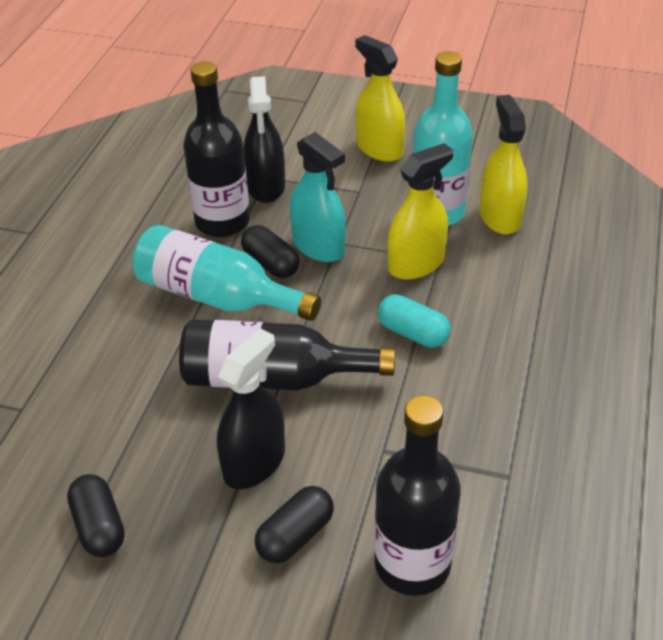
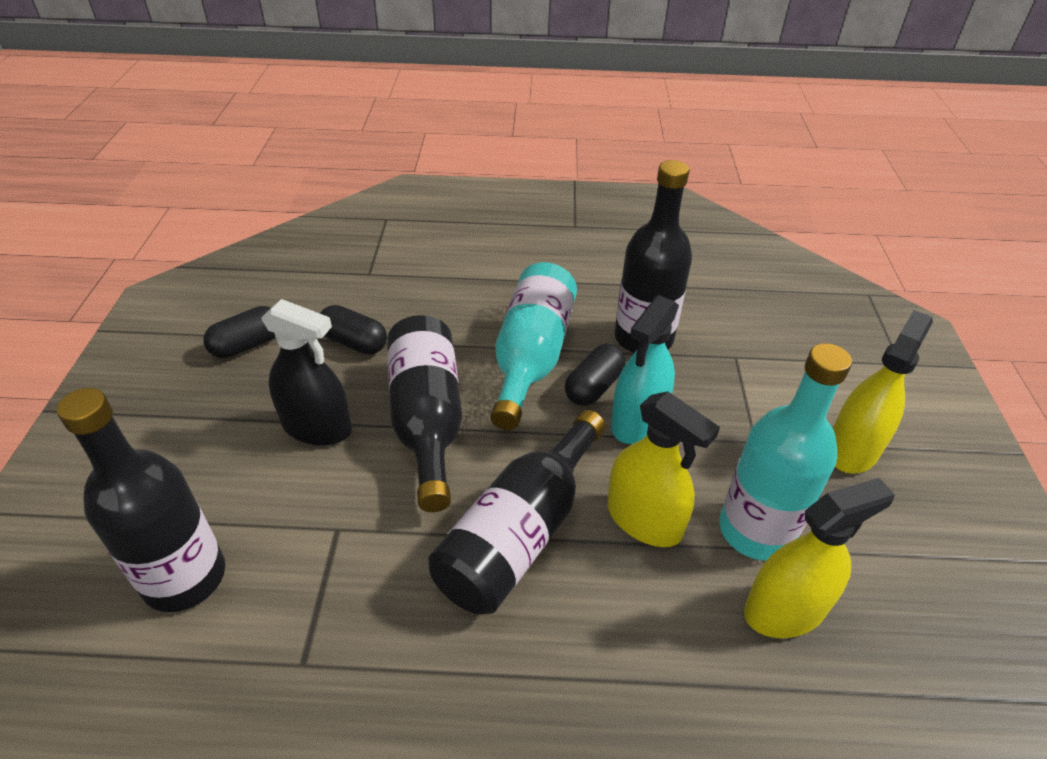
camera: 75 degrees right, 0 degrees up
(266, 186) = (718, 359): black spray bottle -> none
(295, 535) = (228, 474): black capsule -> black capsule (354, 342)
(412, 333) = (520, 533): turquoise capsule -> black bottle

